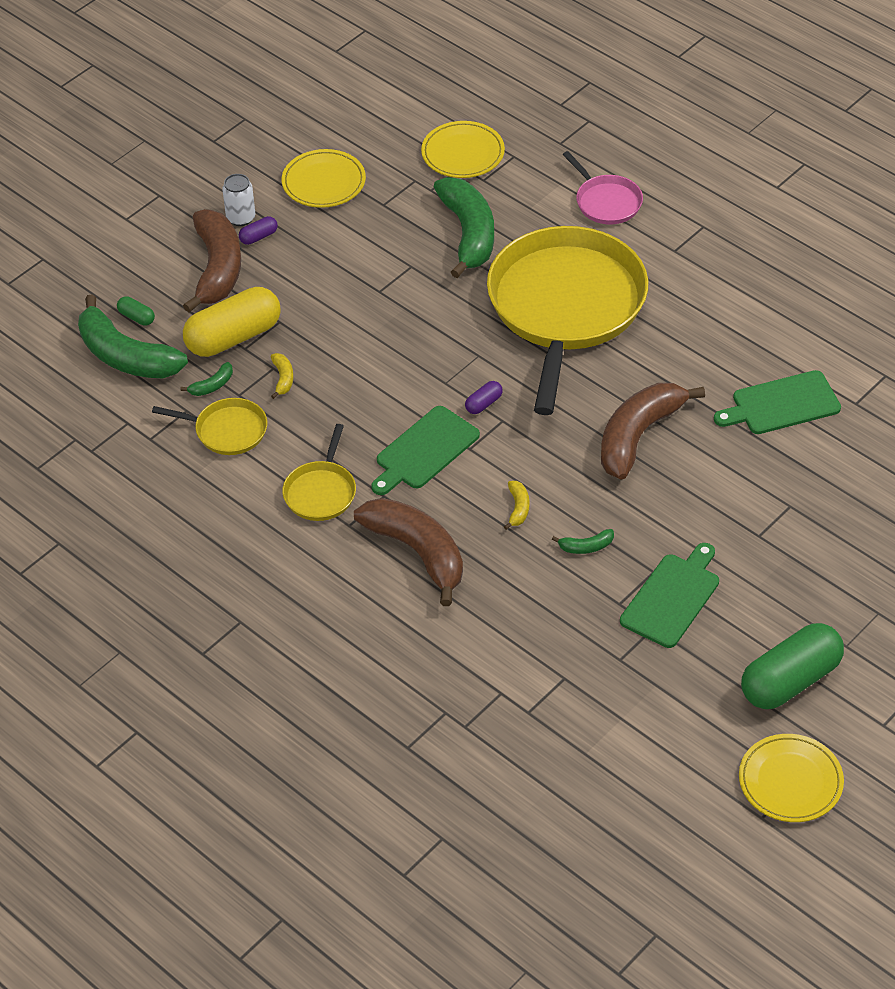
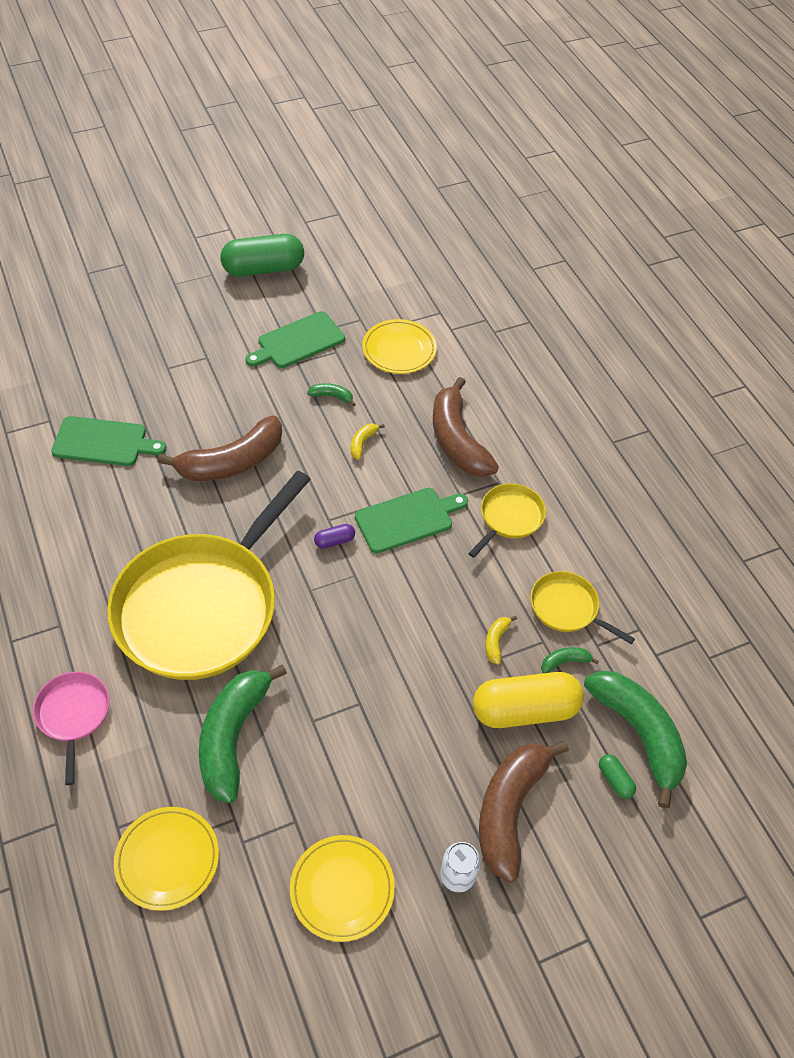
camera: 160 degrees left, 5 degrees up
(258, 237) = (449, 836): purple capsule -> none
(790, 781) = (308, 223): yellow plate -> yellow plate (399, 349)

